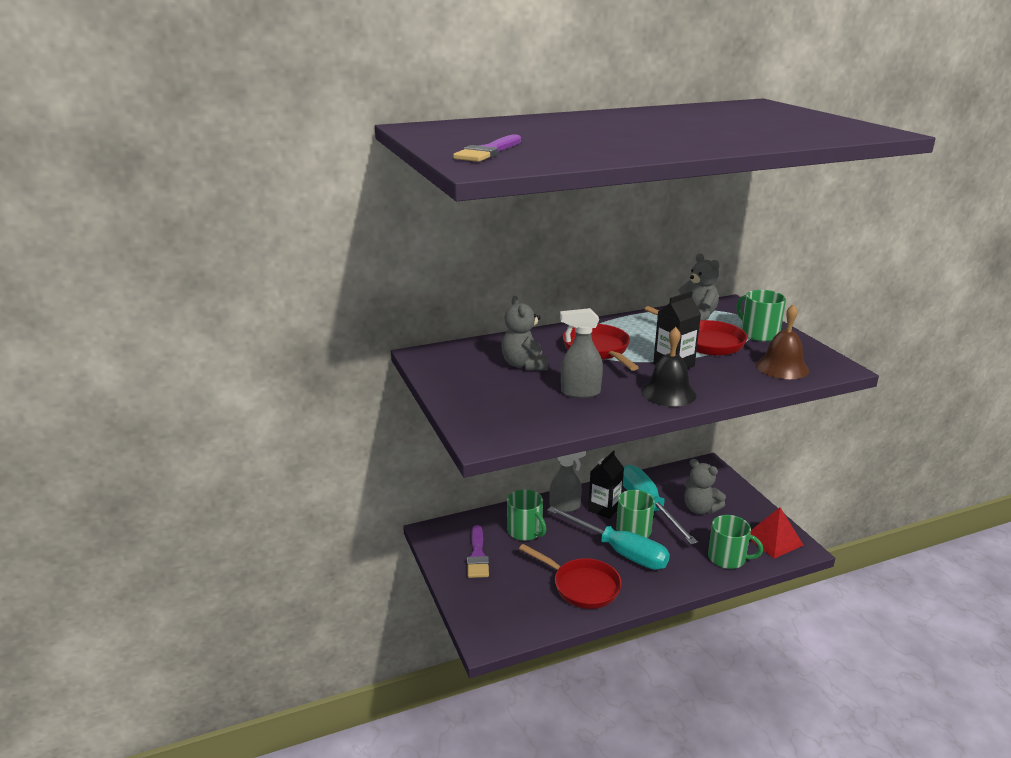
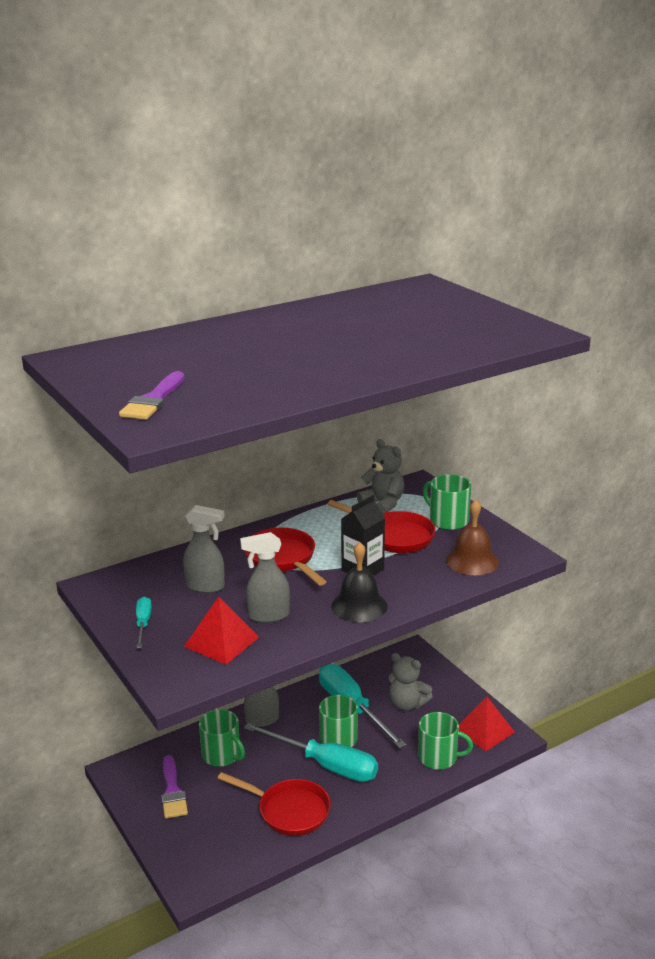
camera: 10 degrees left, 0 degrees up
(462, 388) = (143, 624): none -> turquoise screwdriver
(524, 365) = (206, 586): grey teddy bear -> grey spray bottle
(533, 409) = (221, 641): none -> red pyramid
(604, 508) = (305, 717): black carton -> none

